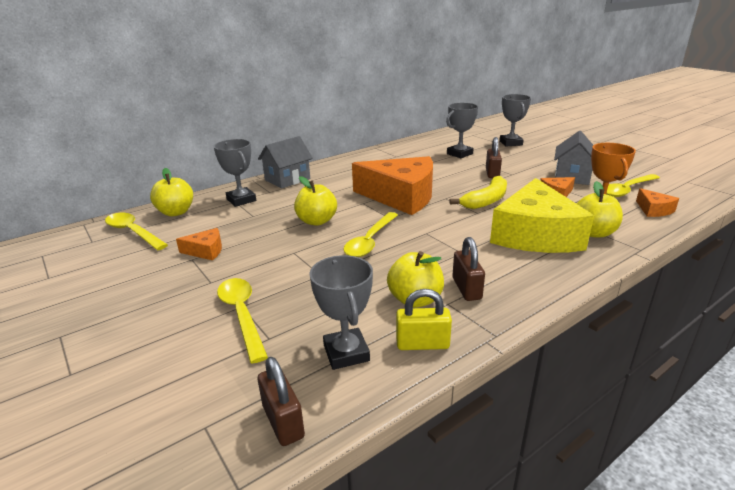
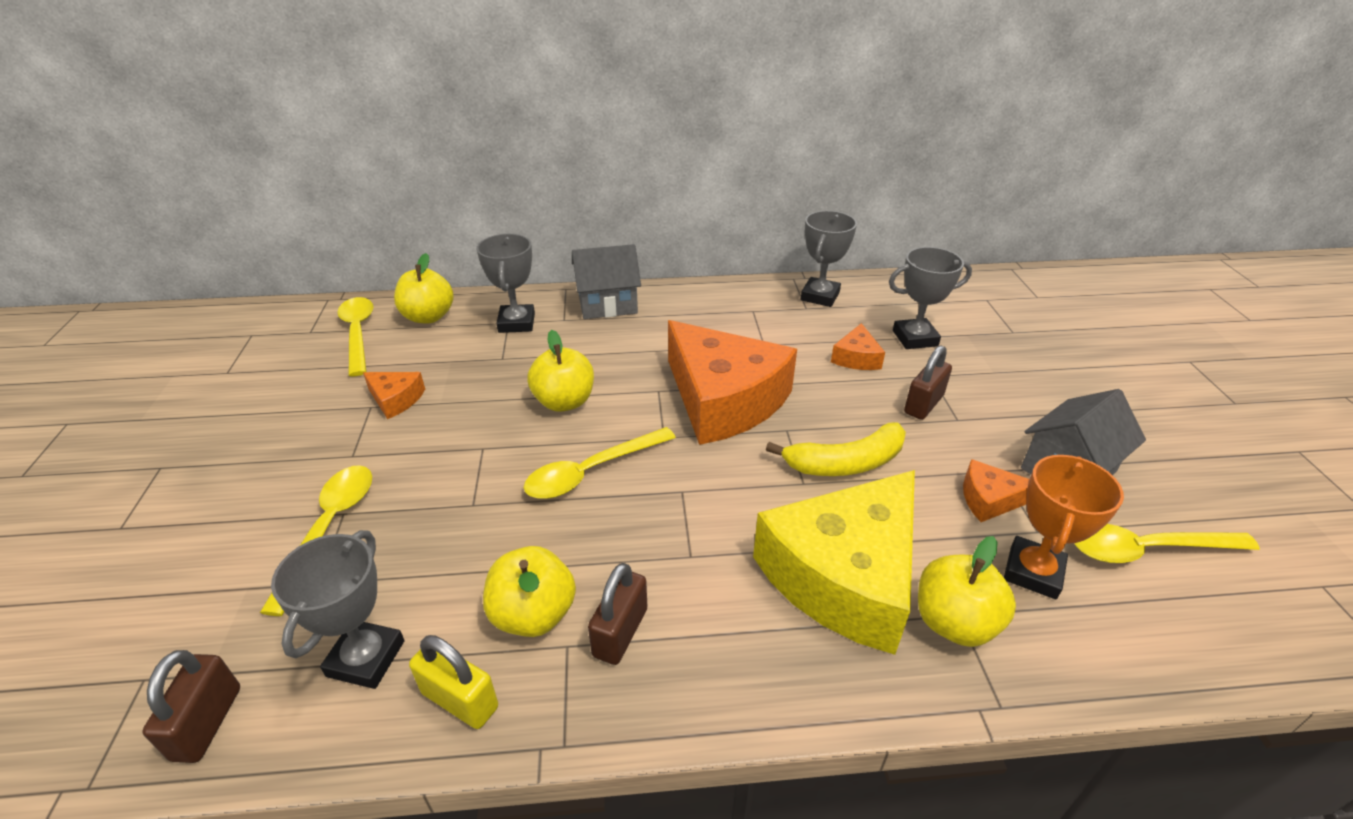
camera: 30 degrees right, 10 degrees up
(510, 143) = (1038, 343): grey trophy -> grey trophy (820, 296)
(653, 210) = (1146, 625): orange cheese -> orange cheese (856, 358)

